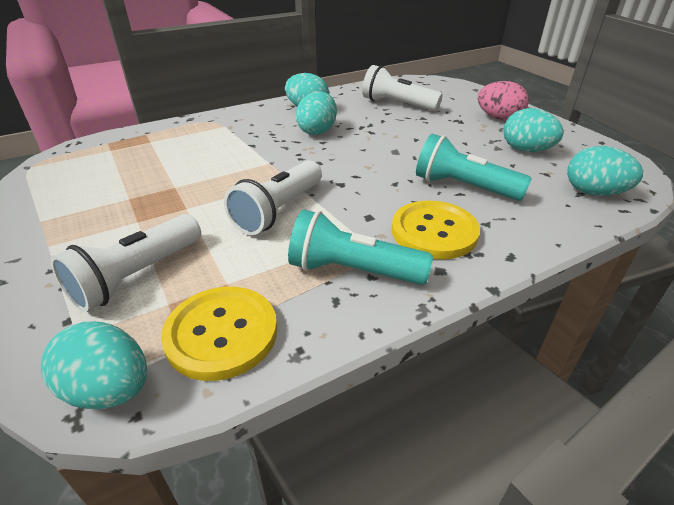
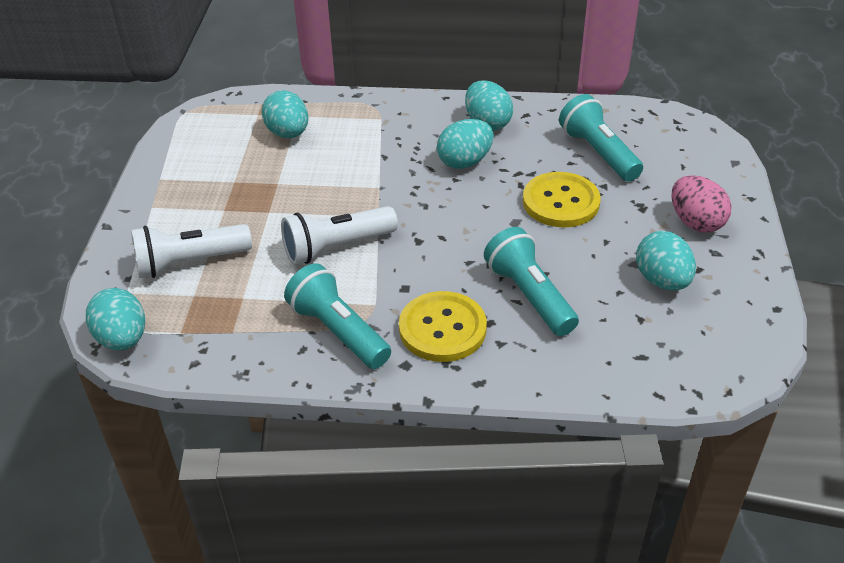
camera: 35 degrees right, 5 degrees up
(221, 333) = (208, 335): yellow button -> yellow button (561, 202)
(397, 104) = (598, 153): white flashlight -> turquoise flashlight
(593, 193) = (657, 363): turquoise egg -> turquoise egg (288, 133)

